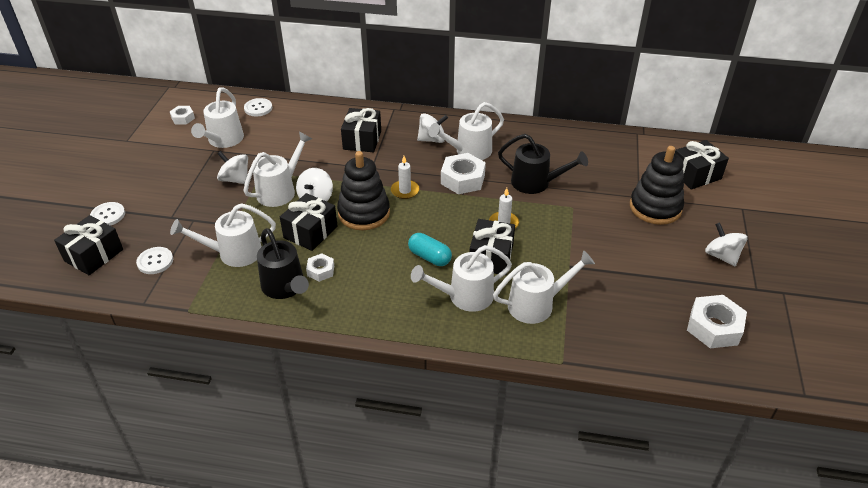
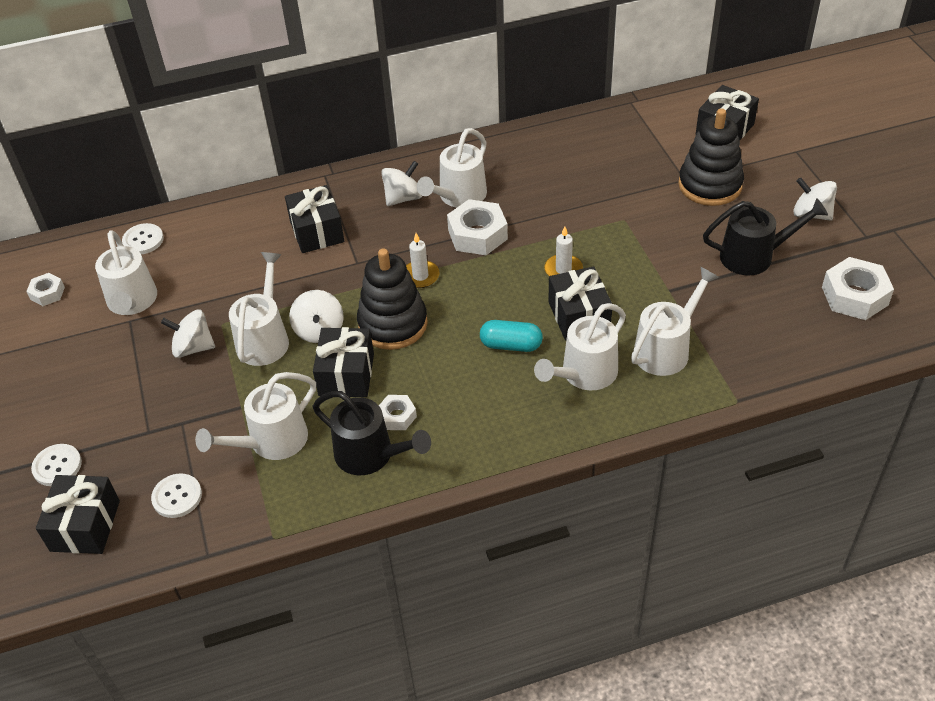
camera: 25 degrees left, 5 degrees up
(536, 183) = (564, 206): black watering can -> black watering can (754, 256)

